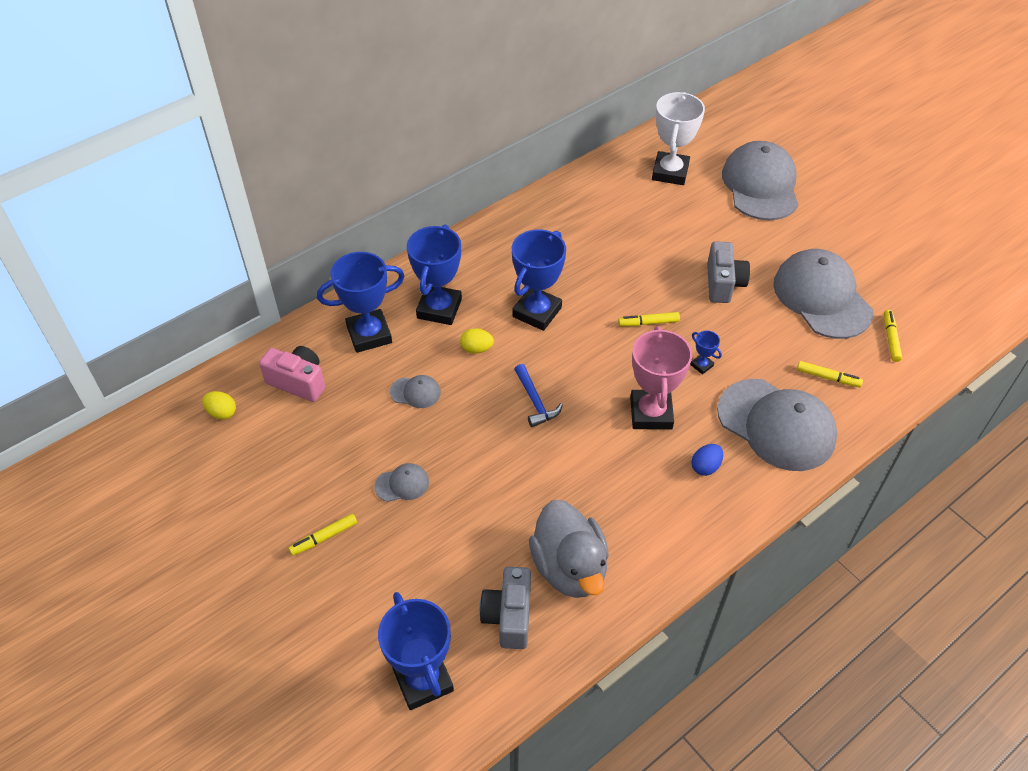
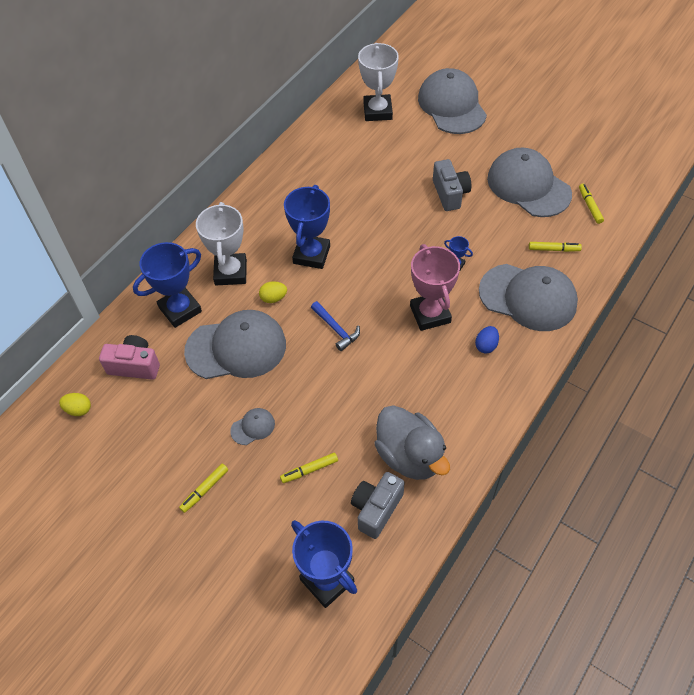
camera: 15 degrees left, 5 degrees up
(415, 392) = (236, 348): grey cap -> grey cap, size x2.34
(439, 309) = (230, 272): blue trophy -> white trophy
(508, 616) = (376, 509): grey camera -> grey camera turned 45 degrees clockwise
(648, 323) = (403, 241): yellow marker -> yellow marker (309, 470)

